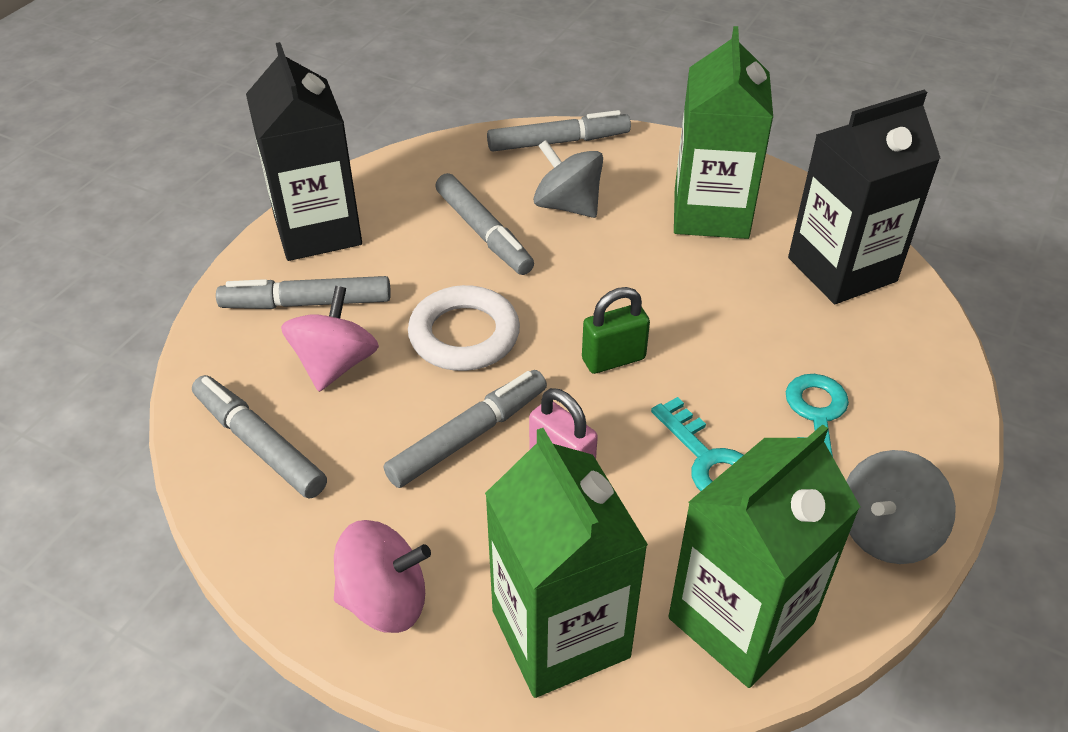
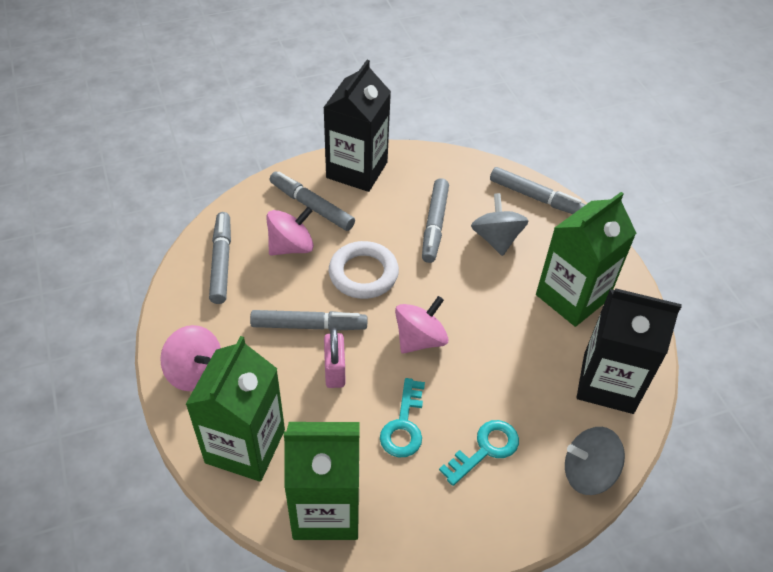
camera: 40 degrees right, 5 degrees up
(613, 359) = (420, 339): green padlock -> pink spinning top
(885, 532) = (446, 532): grey spinning top -> grey spinning top (587, 472)

